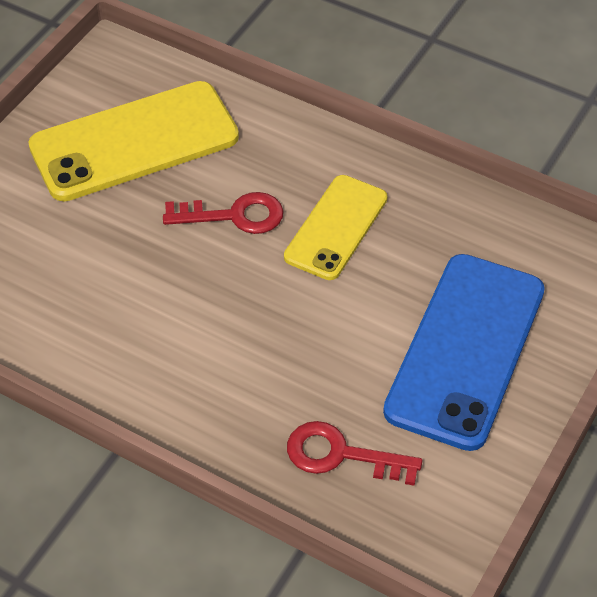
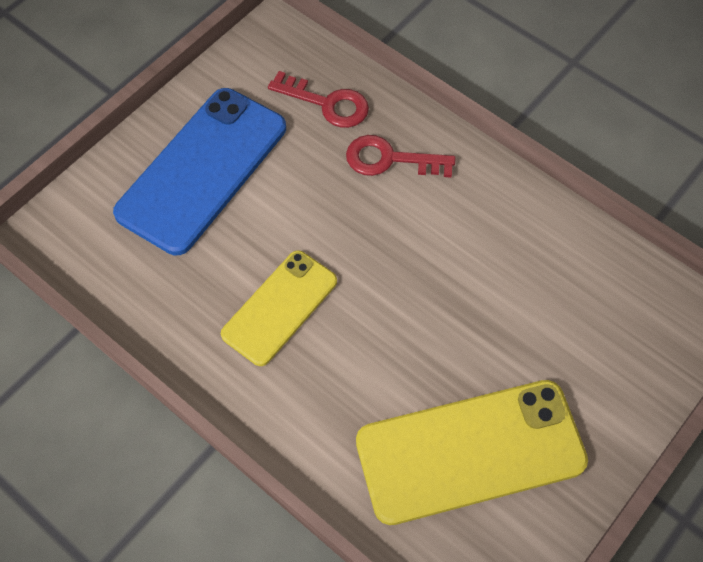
camera: 170 degrees left, 10 degrees up
(234, 215) = (376, 337): red key -> red key (390, 159)

